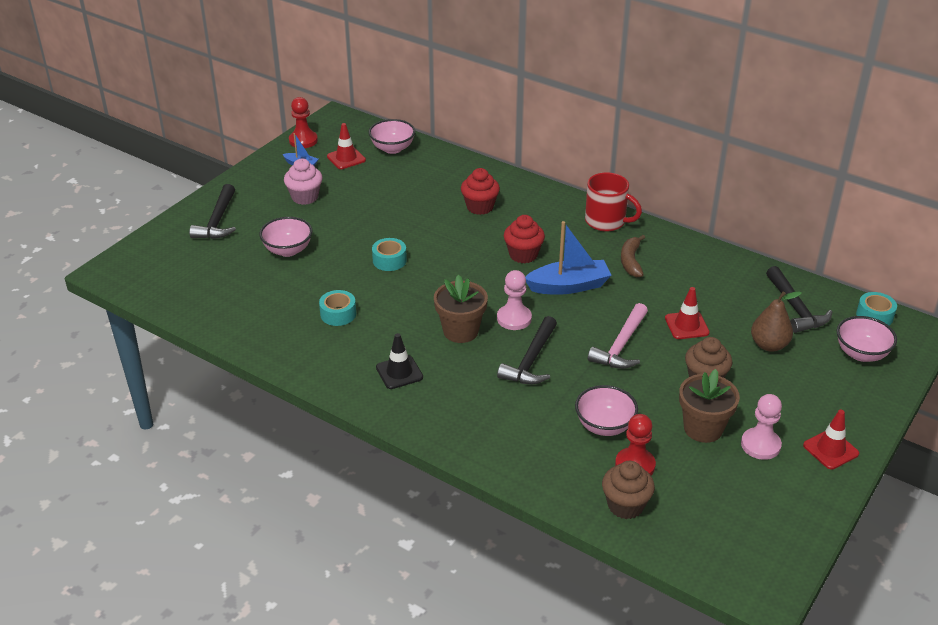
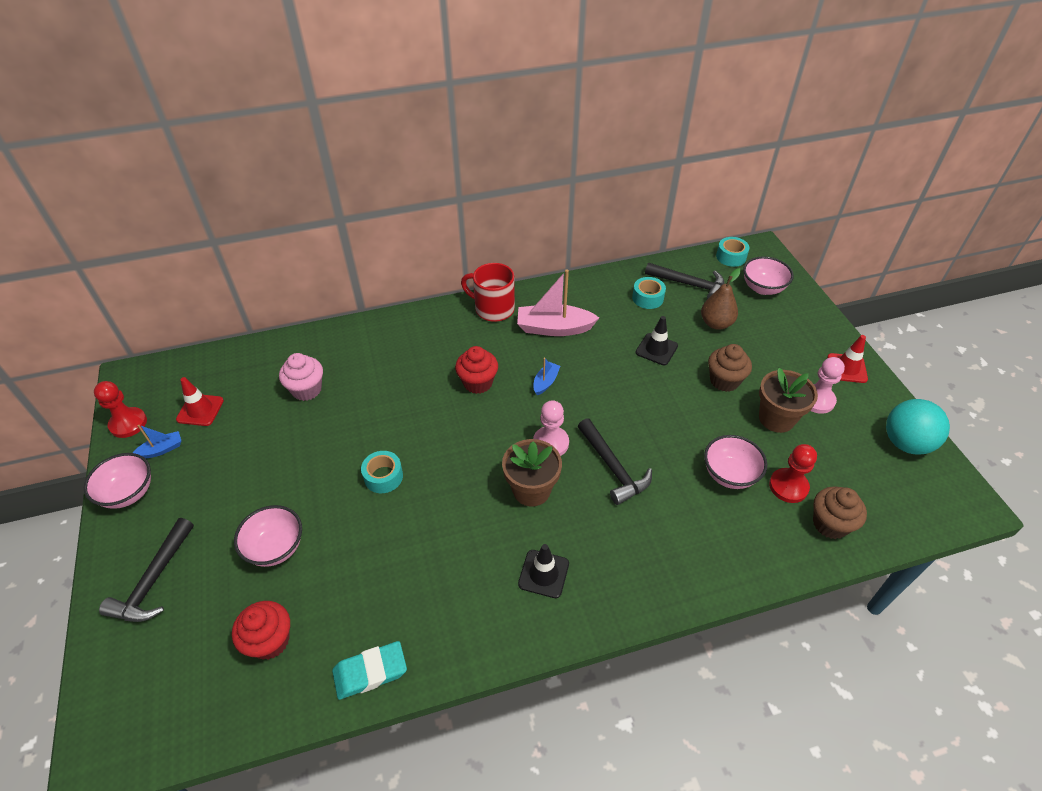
camera: 50 degrees left, 10 degrees up
(217, 221) = (154, 581): black hammer -> black hammer turned 60 degrees clockwise
(250, 337) = (370, 672): none -> turquoise eraser
(305, 197) = (214, 480): pink cupcake -> pink cupcake (307, 389)
(338, 314) = (415, 568): turquoise tape -> turquoise tape (647, 298)
(392, 148) = (232, 369): pink bowl -> pink bowl (129, 493)
(480, 207) = (386, 367): red cupcake -> red cupcake (270, 641)
(569, 286) = (545, 382): blue boat -> blue boat, size x0.50
(606, 221) = (493, 309): red mug -> red mug turned 135 degrees counterclockwise
(621, 346) = (645, 400): pink hammer -> none
(631, 261) = (554, 328): brown banana -> pink boat
(686, 325) = (656, 349): red traffic cone -> black traffic cone
(785, 523) = (905, 443): none -> turquoise ball

